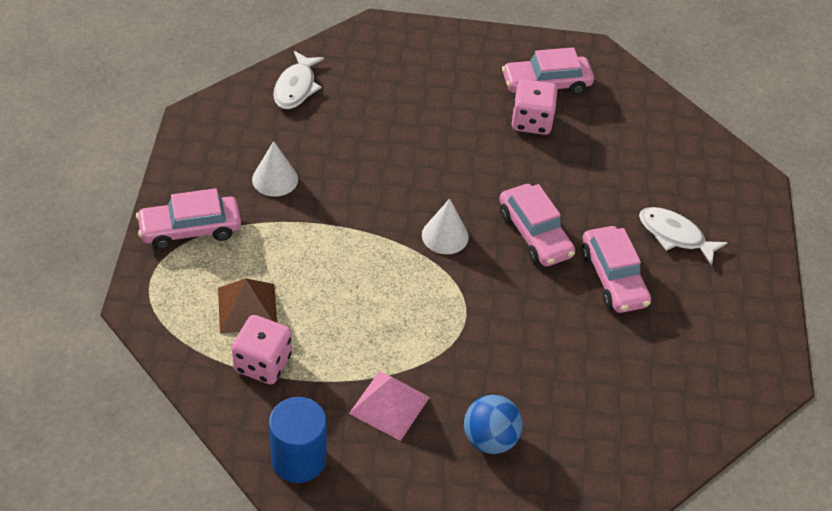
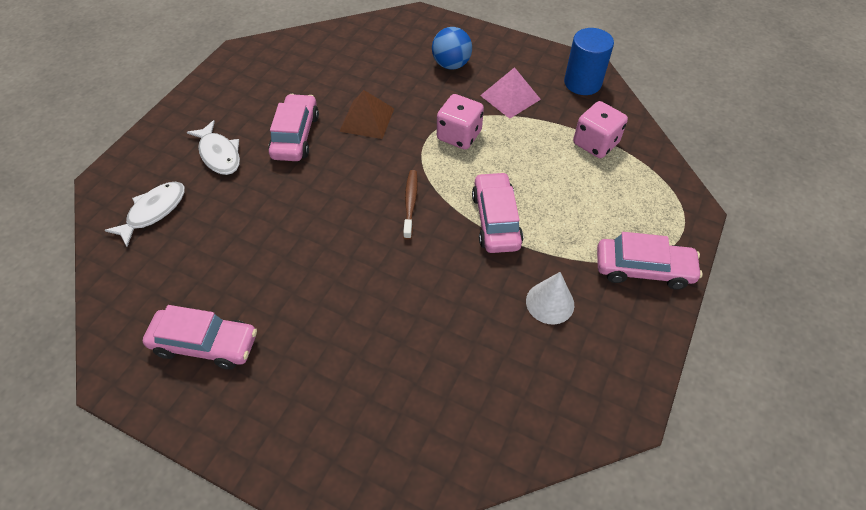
camera: 155 degrees left, 5 degrees up
(247, 308) = (600, 185): brown pyramid -> brown pyramid (367, 119)
(296, 87) = (494, 426): white fish -> white fish (154, 211)
(445, 236) = (410, 203): white cone -> brown toothbrush
(531, 121) = (256, 299): pink dice -> pink dice (459, 135)
(534, 234) = (333, 185): pink car -> pink car (496, 220)

